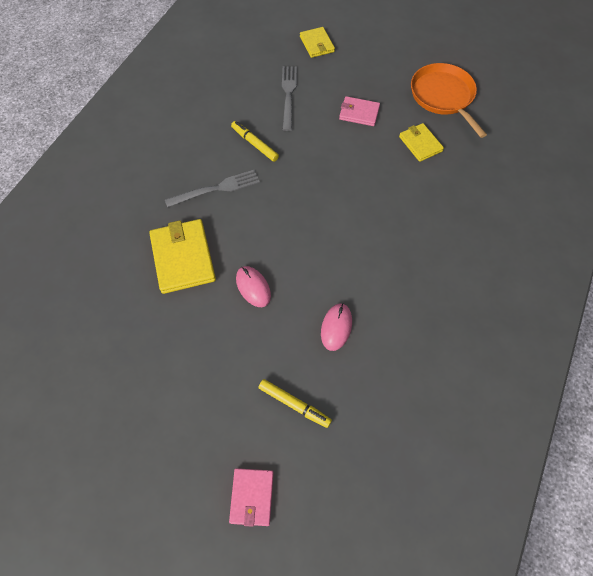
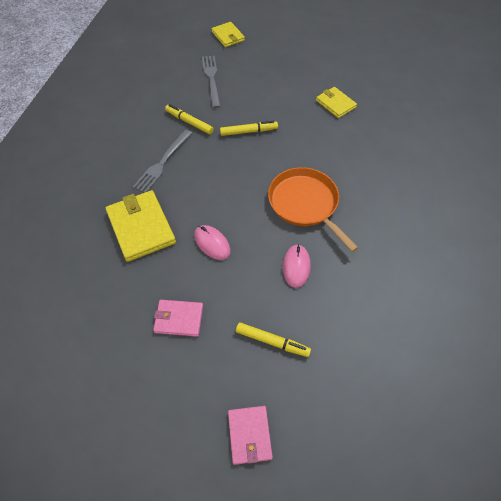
camera: 10 degrees left, 5 degrees down
(217, 188) = (162, 163): grey fork -> grey fork turned 150 degrees clockwise
(317, 164) = (248, 131): none -> yellow marker
(359, 113) = (277, 86): pink wallet -> pink wallet (179, 319)
(443, 96) = (346, 64): orange pan -> orange pan (305, 204)

